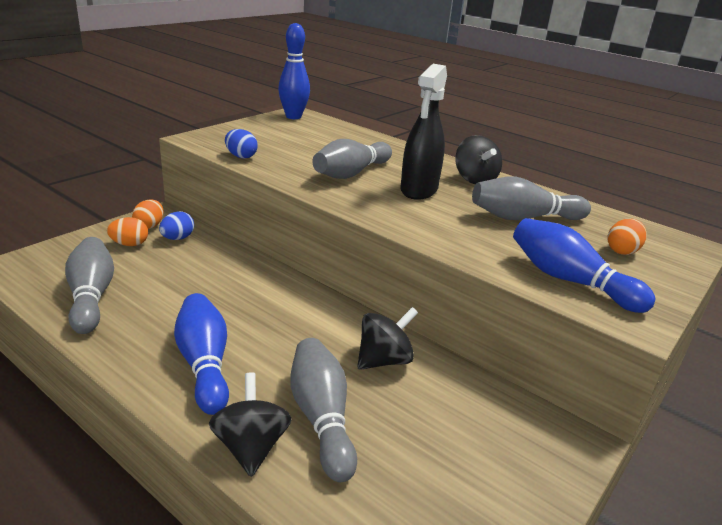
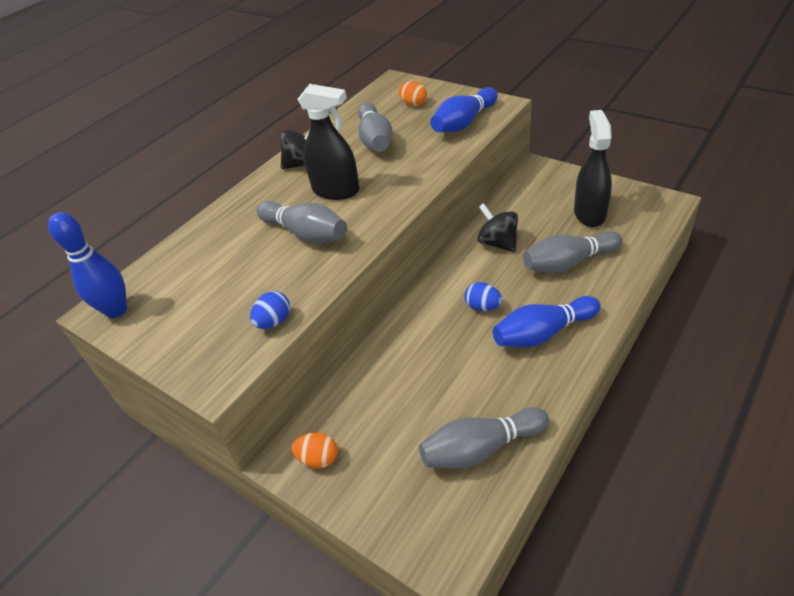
camera: 85 degrees left, 15 degrees up
(129, 244) = (367, 460): orange egg -> none
(177, 238) = (345, 420): blue egg -> blue egg (483, 307)
(251, 446) = (609, 288): black spinning top -> none
(436, 475) = (589, 213): none -> black spray bottle

